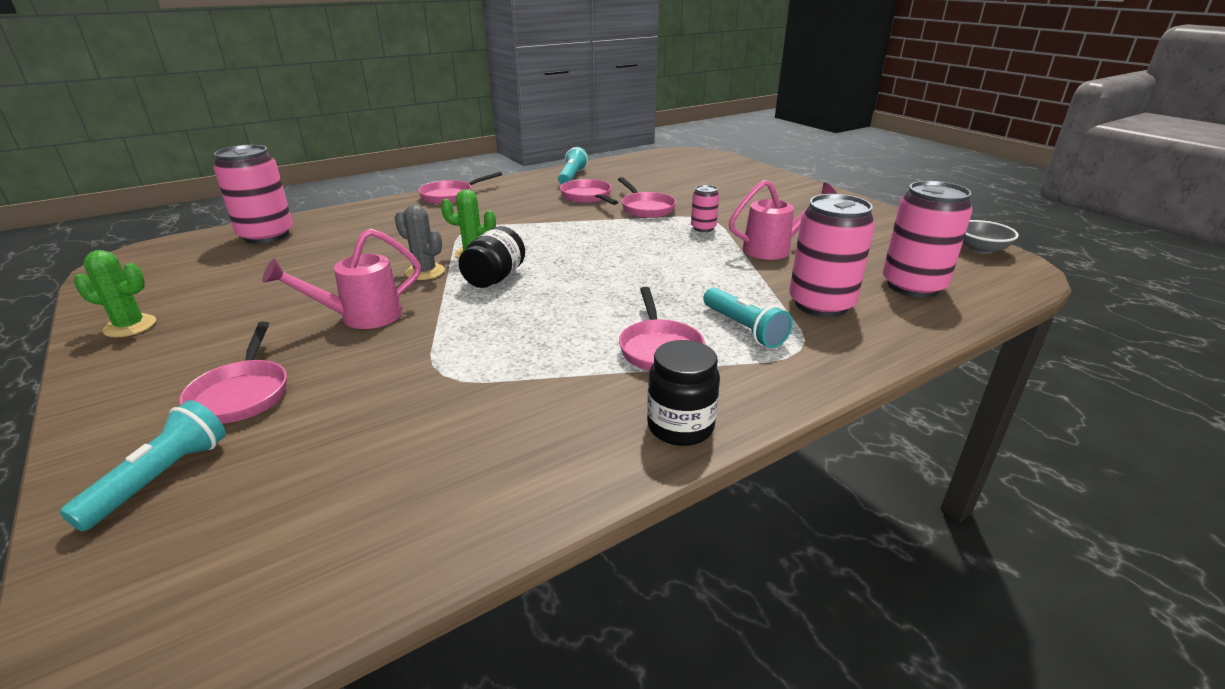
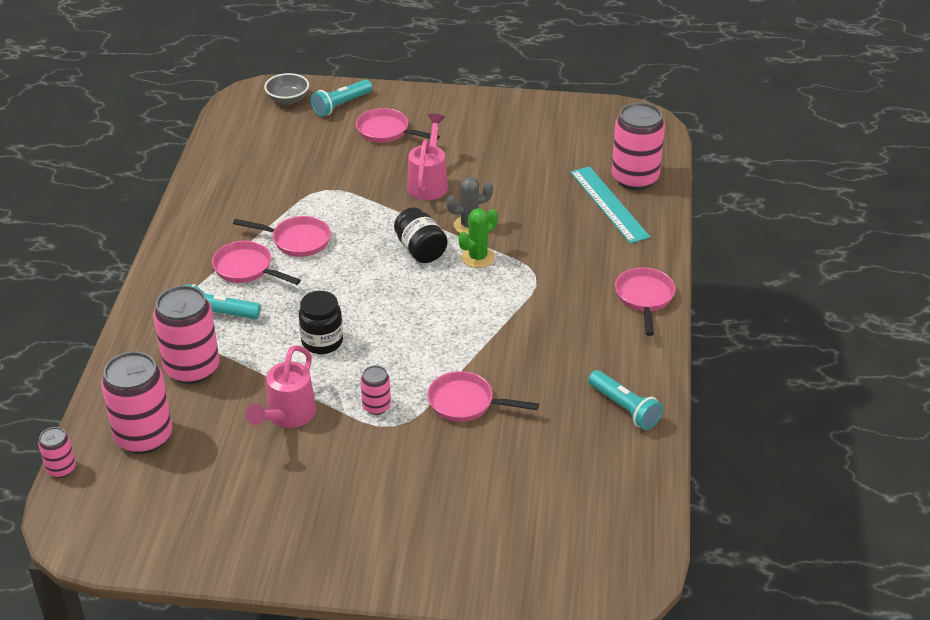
camera: 130 degrees right, 10 degrees up
(130, 326) = (516, 111): green cactus -> none
(160, 478) = (341, 105): turquoise flashlight -> turquoise flashlight turned 75 degrees clockwise
(324, 233) = (609, 204): none -> turquoise ruler
(588, 197) = (542, 383): pink pan -> pink pan (297, 240)
(680, 427) = (183, 237): black jar -> black jar (322, 342)
(980, 249) = (117, 545): grey bowl -> grey bowl (288, 99)
(1014, 300) = (61, 469): none -> pink can

